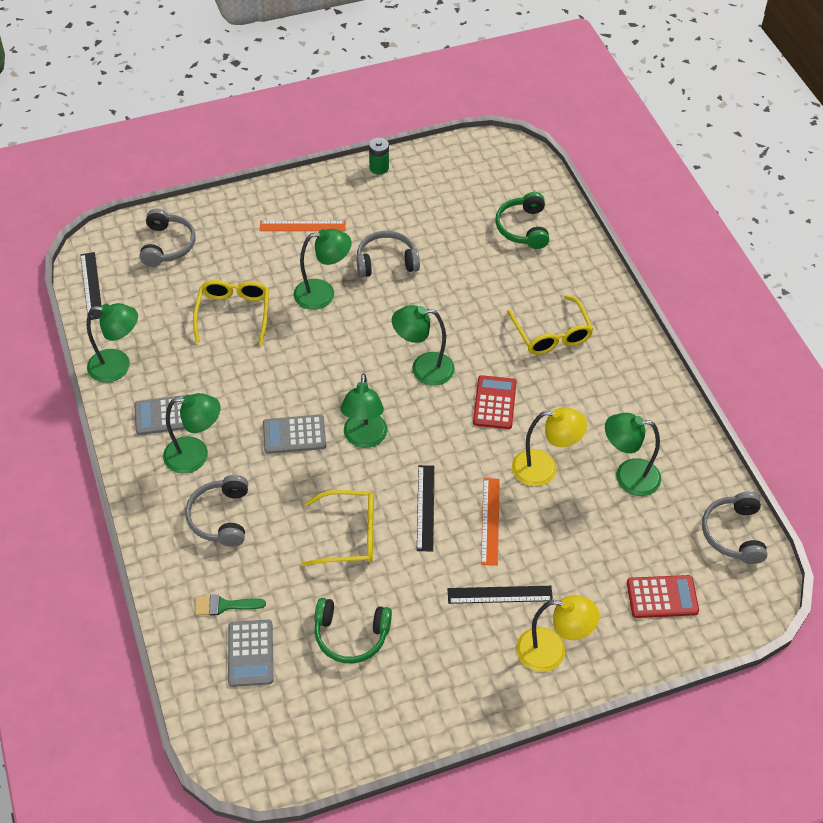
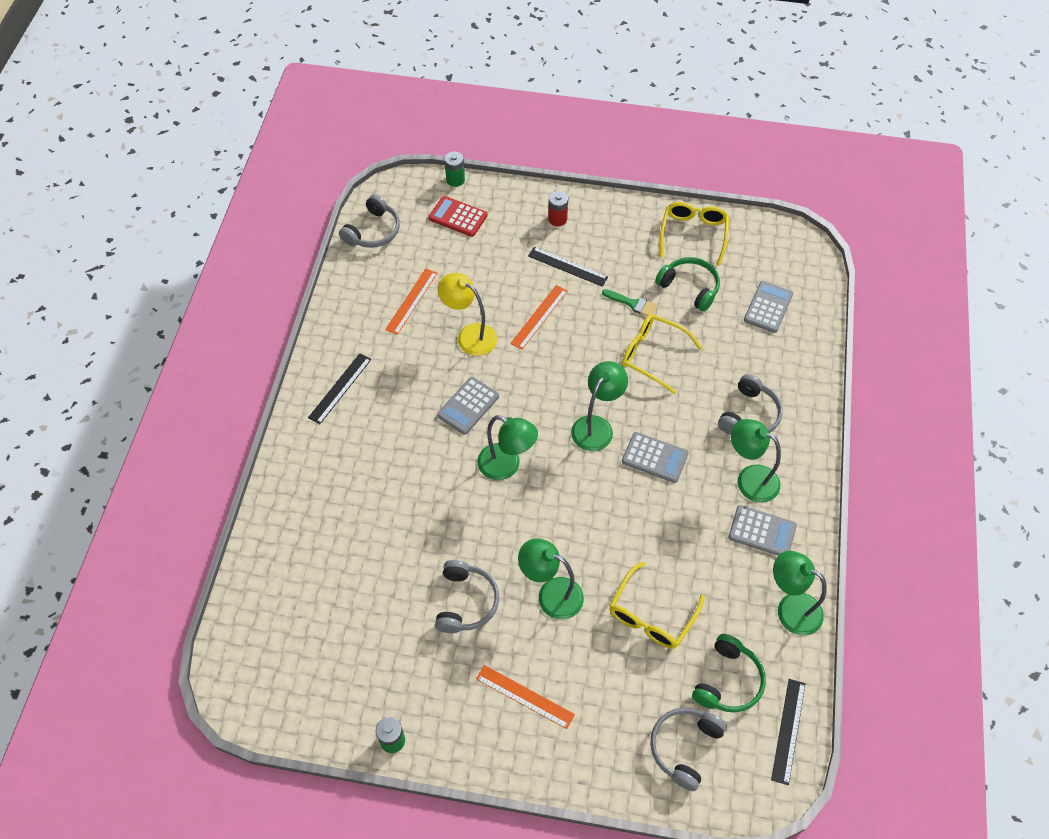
camera: 150 degrees left, 5 degrees up
(224, 605) = (774, 347): green brush -> green brush (633, 304)
(386, 261) = (466, 602): grey headphones -> grey headphones turned 105 degrees counterclockwise
(425, 507) = (582, 348): black ruler -> black ruler (340, 388)
(494, 403) = (468, 406): red calculator -> grey calculator
(523, 228) = (305, 573): green headphones -> green headphones (728, 681)
(551, 651) = (557, 219): yellow lamp -> red battery
(552, 335) = (372, 443): yellow glasses -> yellow glasses (693, 234)
(628, 476) = (411, 301): green lamp -> orange ruler
(705, 646) = (455, 180): none -> green battery

